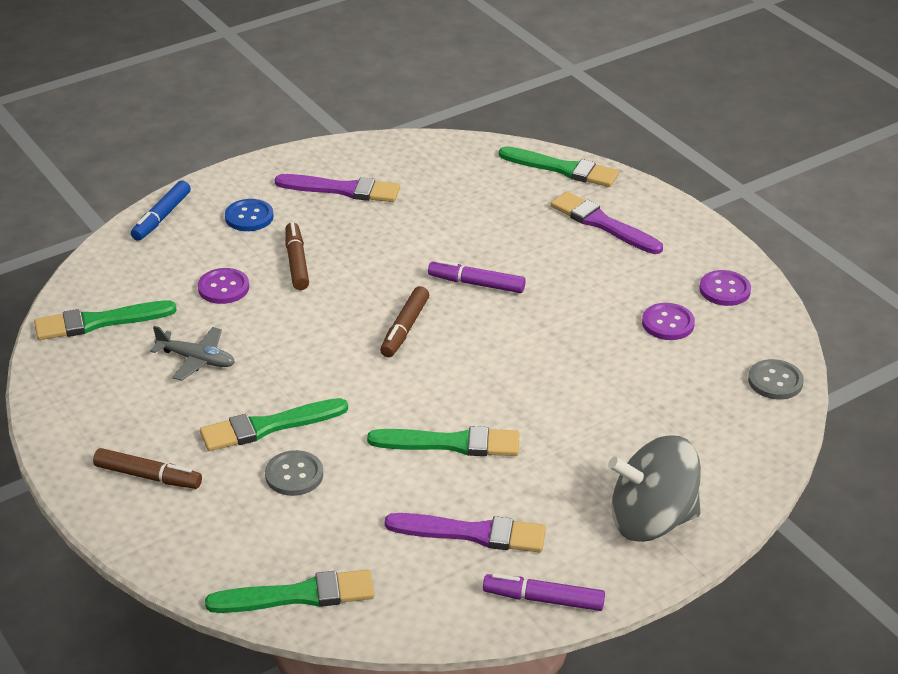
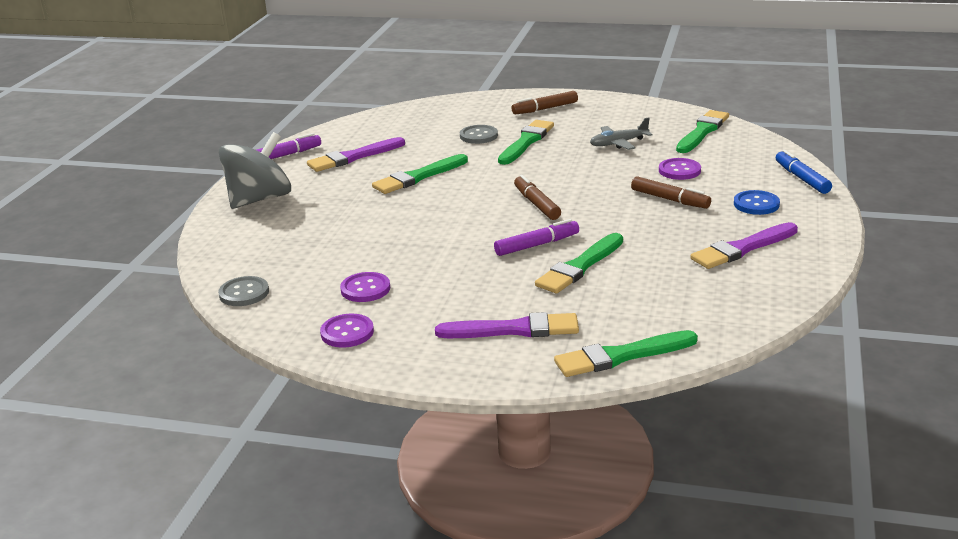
camera: 140 degrees right, 10 degrees down
(298, 595) = (405, 113): green brush -> green brush (579, 267)

